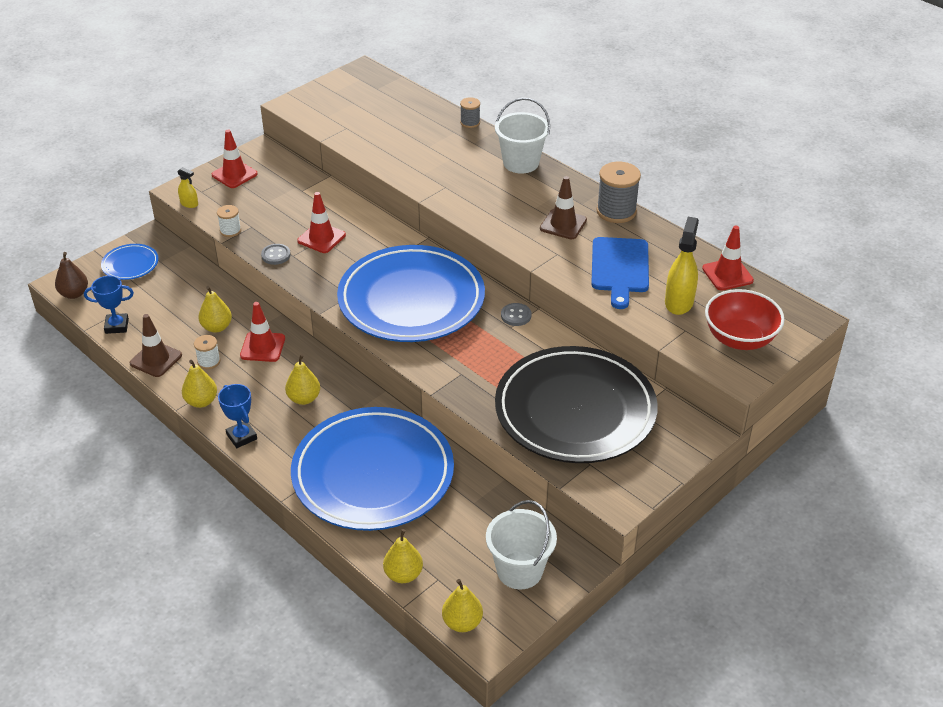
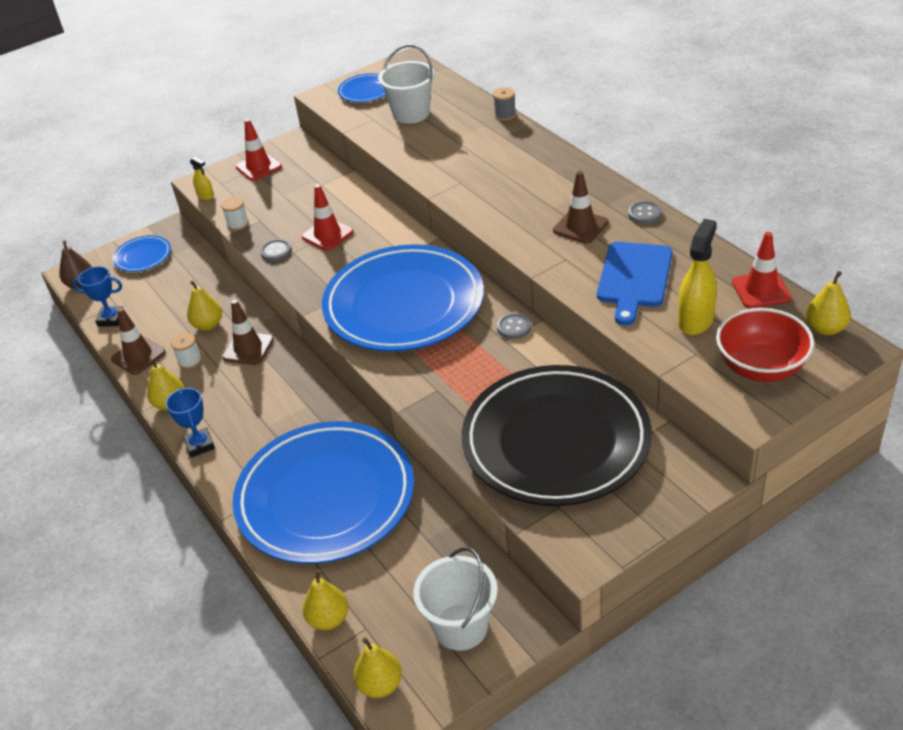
camera: 15 degrees right, 0 degrees up
(262, 347) = (248, 348): red traffic cone -> brown traffic cone
(304, 398) = (275, 407): yellow pear -> yellow pear (825, 328)
(331, 100) = (366, 91): none -> blue plate
(521, 163) = (549, 158): white bucket -> white bucket (411, 113)
(616, 211) = (644, 213): grey spool -> grey button

